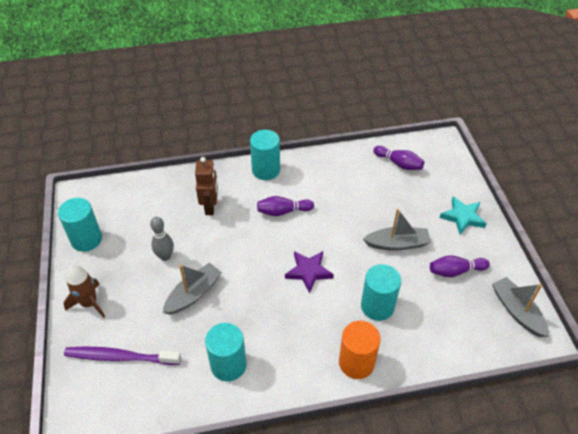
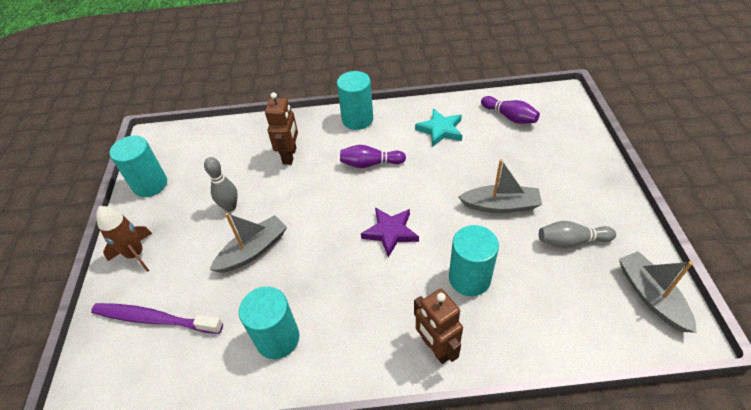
camera: 10 degrees right, 0 degrees up
(356, 363) = (436, 348): orange cylinder -> brown robot
(455, 271) = (571, 241): purple bowling pin -> grey bowling pin
(463, 217) = (583, 178): turquoise star -> turquoise star (440, 130)

